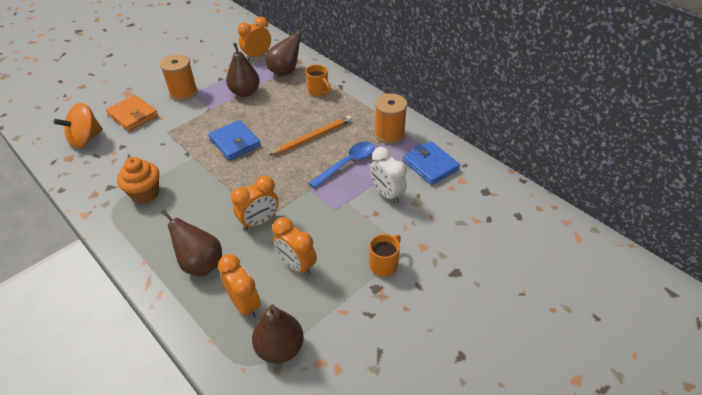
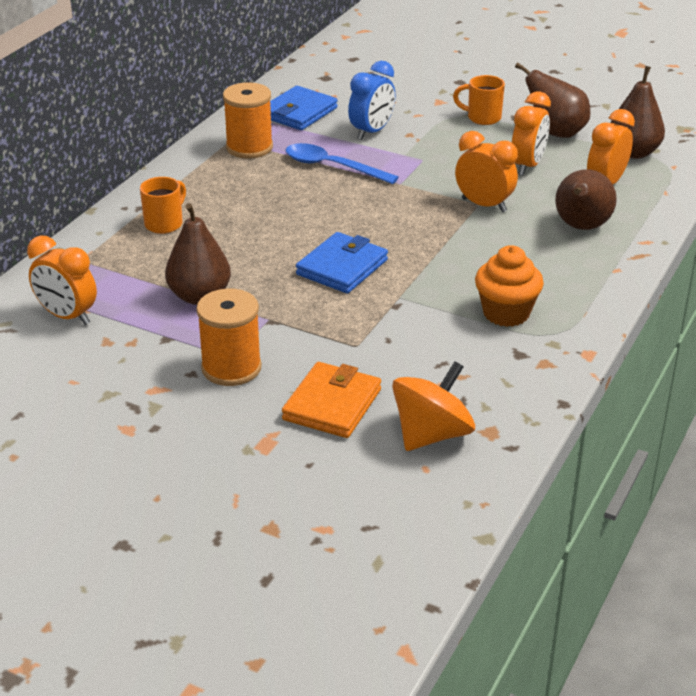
camera: 110 degrees left, 10 degrees down
(85, 139) = (432, 434): orange spinning top -> orange spinning top turned 75 degrees counterclockwise
(285, 72) = (115, 270): brown pear -> brown pear (555, 133)
(313, 137) = (290, 203): orange pencil -> none
(387, 194) = (371, 132): white clock -> blue clock

